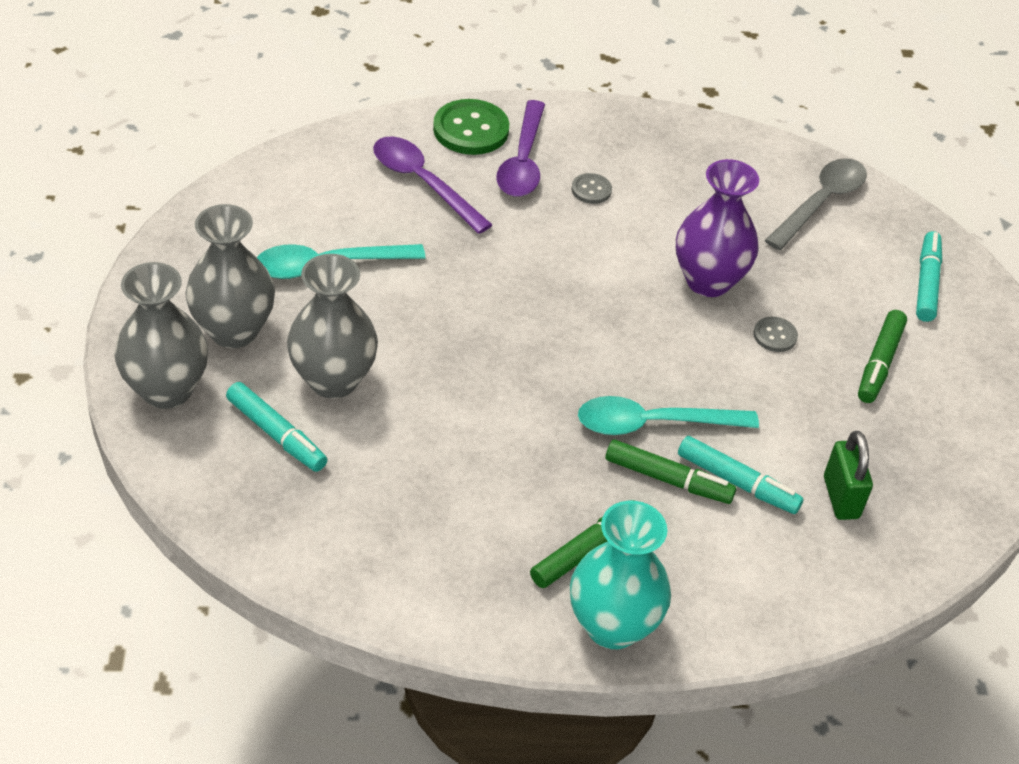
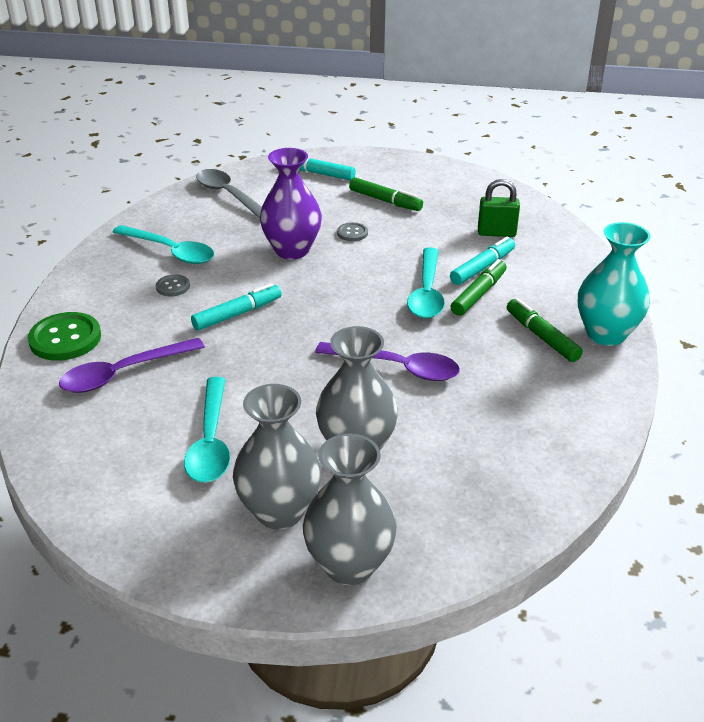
camera: 75 degrees left, 10 degrees down
(276, 434) = (416, 489): turquoise marker -> turquoise marker (237, 314)
(522, 161) = (122, 316): purple spoon -> purple spoon (397, 367)
(665, 175) = (171, 251): none -> turquoise spoon

